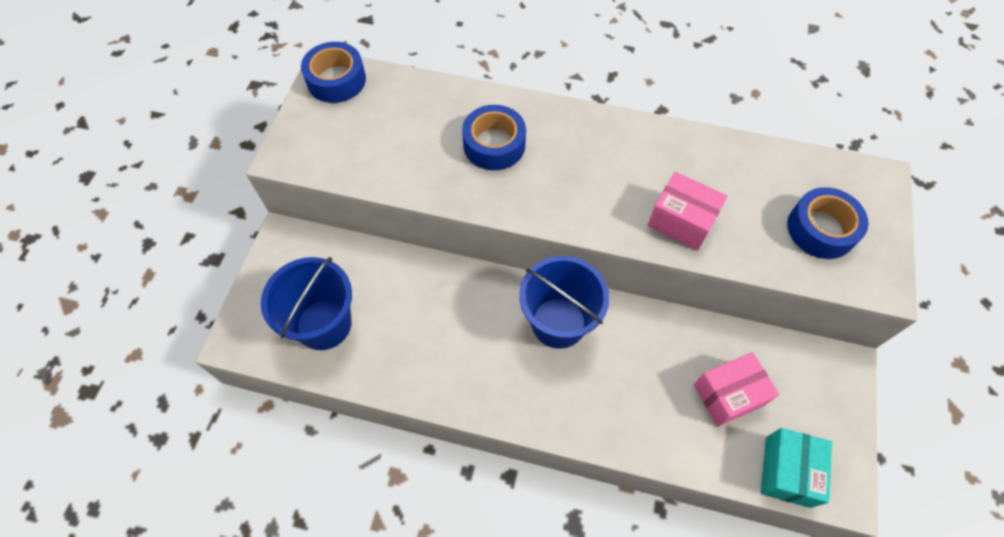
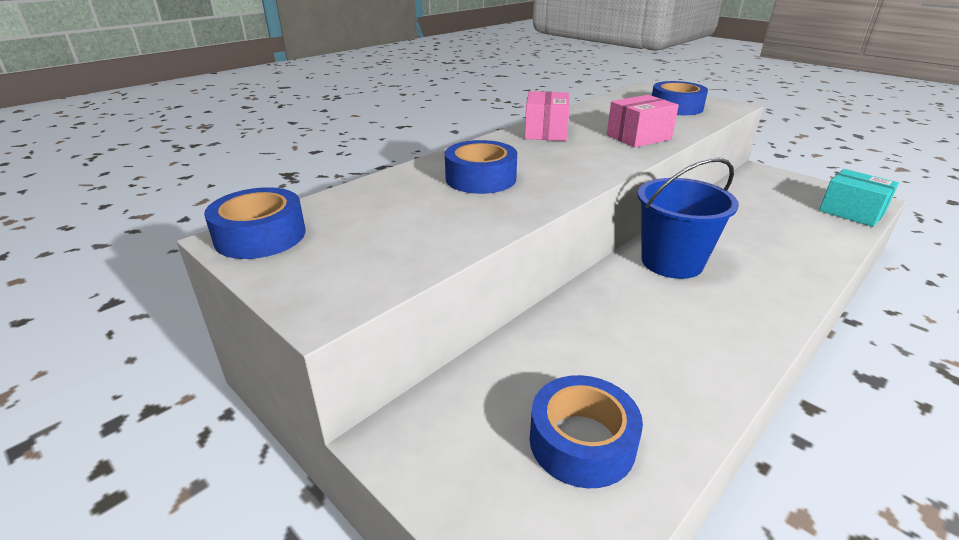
camera: 60 degrees left, 30 degrees down
(324, 324) = (582, 442): blue bucket -> blue tape
(728, 395) = (776, 212): pink box -> pink box (546, 132)

